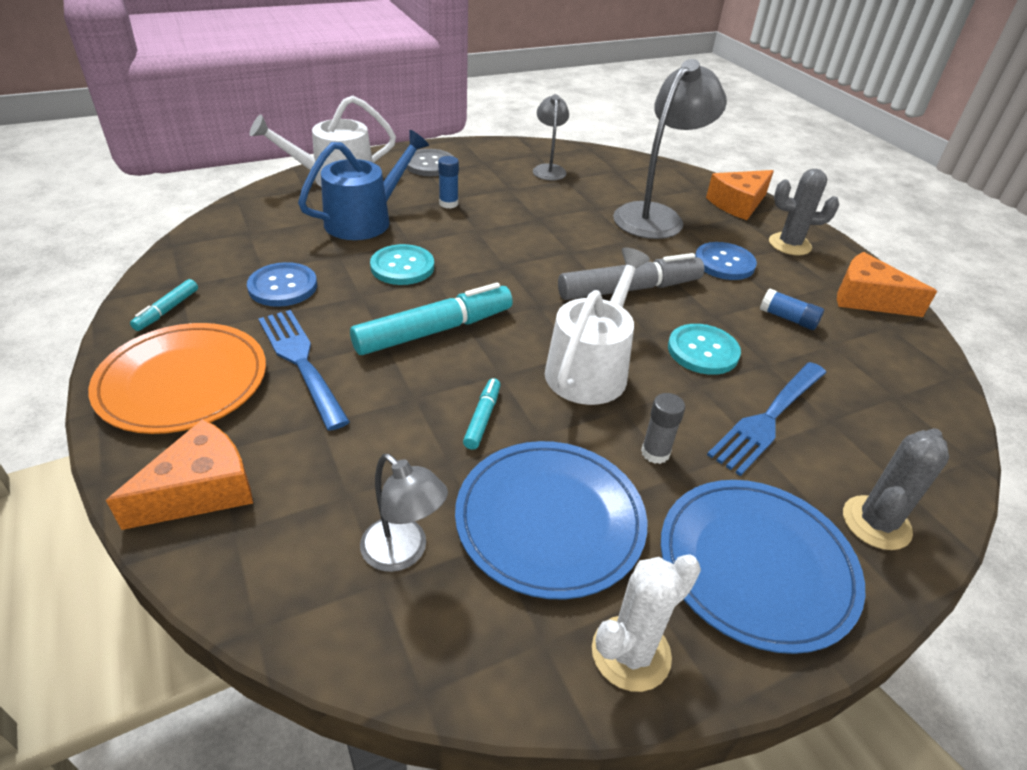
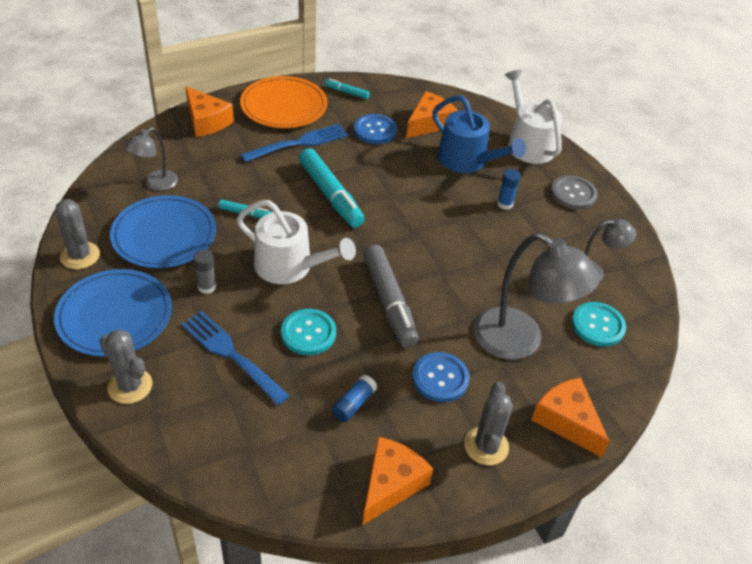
camera: 90 degrees right, 5 degrees up
(276, 241) = (429, 123): none -> orange cheese
(402, 267) = (405, 180): turquoise button -> turquoise button (598, 325)
(631, 653) = (80, 256): white cactus -> grey cactus

